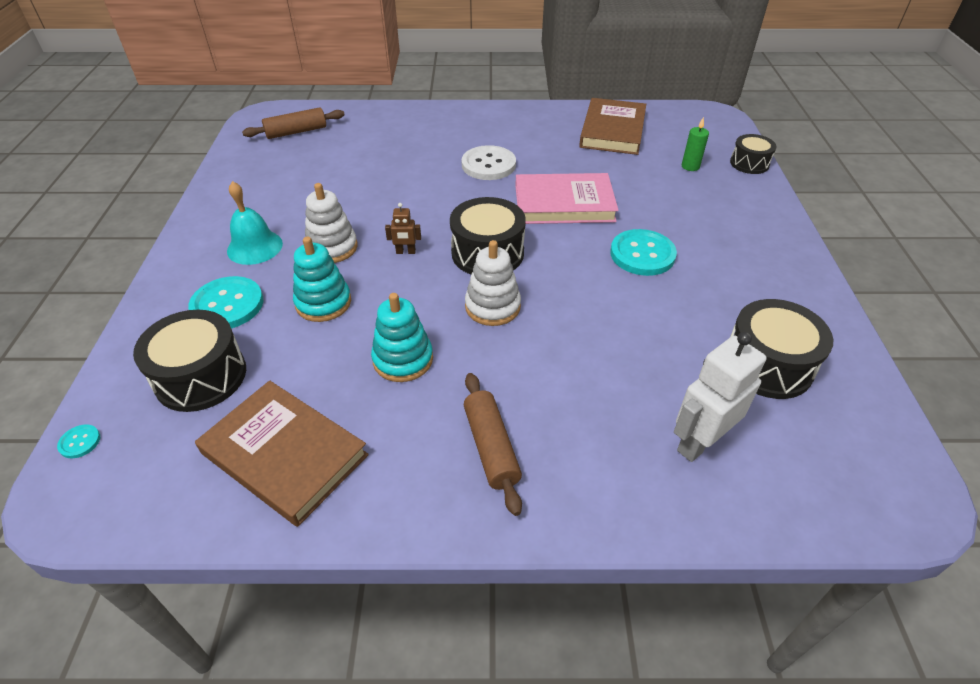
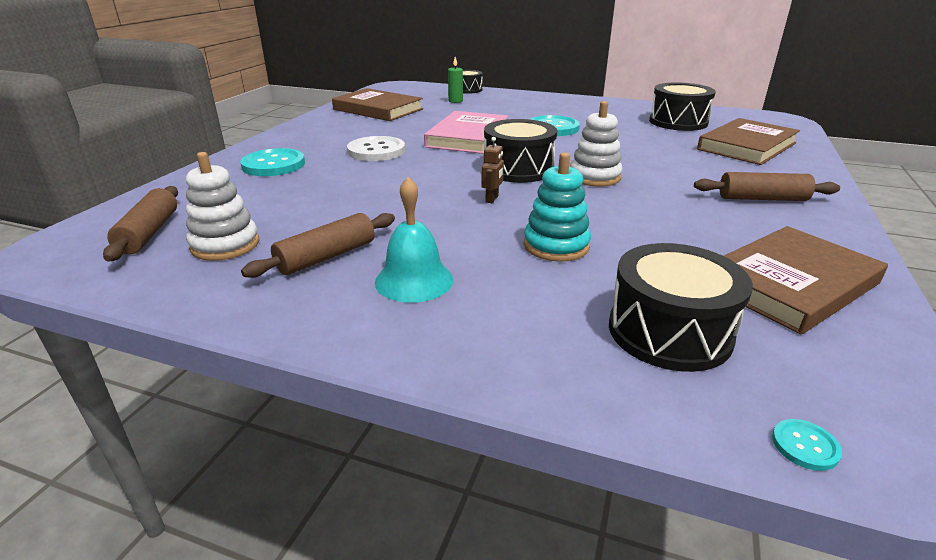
camera: 70 degrees left, 15 degrees down
(227, 305) = (531, 306): turquoise button -> turquoise button (273, 165)
(280, 203) = (326, 257): none -> brown rolling pin
(332, 248) = (456, 233): white stacking toy -> white stacking toy (225, 245)
(403, 359) = (656, 217): turquoise stacking toy -> none
(699, 442) = (746, 146): white robot -> brown book

